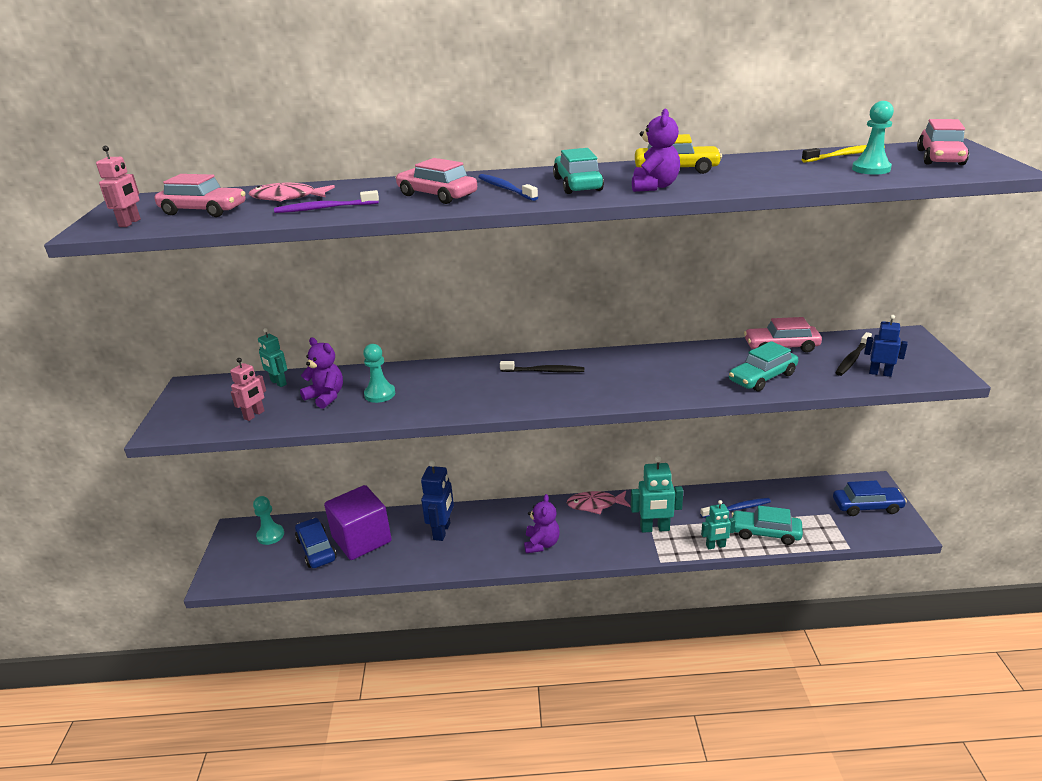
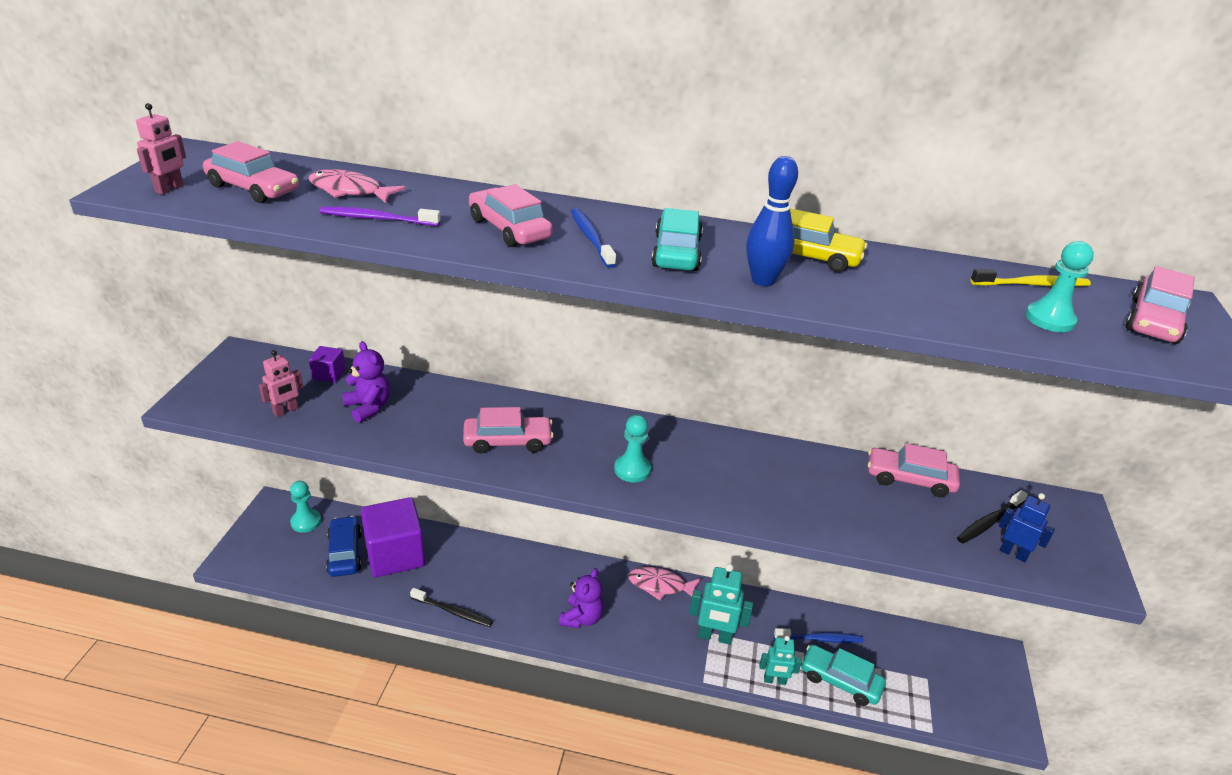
camera: 10 degrees right, 5 degrees up
(278, 383) = (329, 374): turquoise robot -> purple cube
(380, 394) = (425, 419): turquoise pawn -> turquoise pawn (632, 469)
(442, 531) = (482, 570): blue robot -> none
(457, 393) = (508, 441): none -> pink car
(544, 371) = (616, 438): black toothbrush -> black toothbrush (452, 611)
(654, 187) = (763, 280): purple teddy bear -> blue bowling pin
(762, 377) = (865, 518): turquoise car -> none
(867, 506) = (977, 682): blue car -> none

